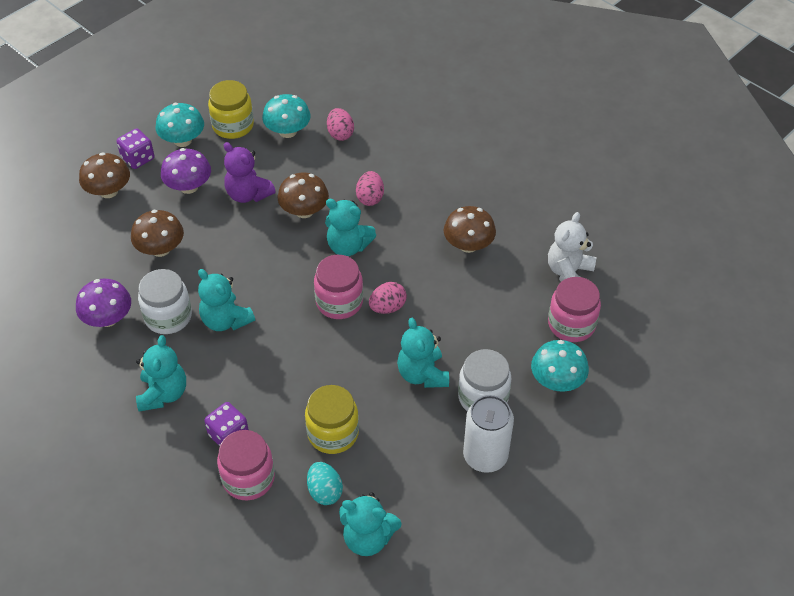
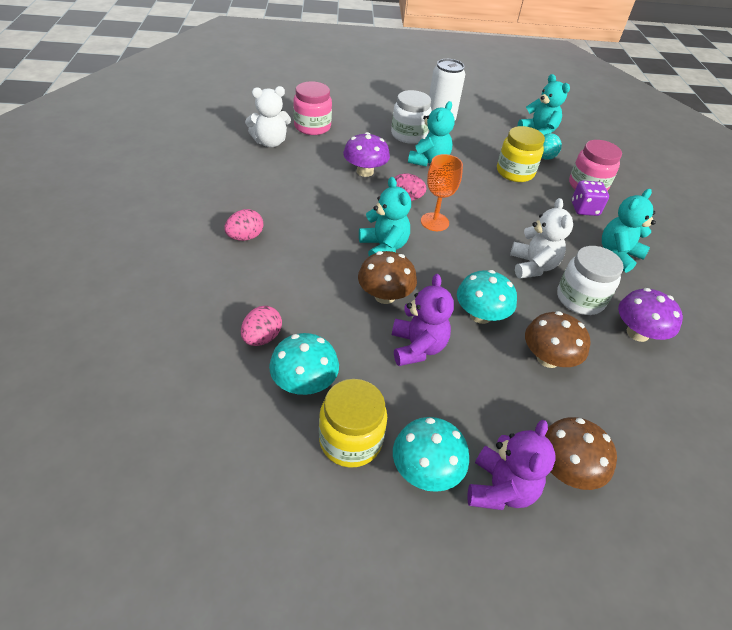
camera: 140 degrees left, 5 degrees down
(138, 158) = (500, 489): purple dice -> purple teddy bear
(189, 186) = (469, 402): purple mushroom -> purple mushroom (365, 171)
(226, 320) = (532, 266): turquoise teddy bear -> white teddy bear
(339, 302) = (434, 222): pink jar -> orange goblet
(370, 198) = (319, 266): pink egg -> pink egg (245, 237)
(468, 245) = (301, 191): brown mushroom -> none
(557, 380) = (359, 117): turquoise mushroom -> turquoise mushroom (480, 315)

